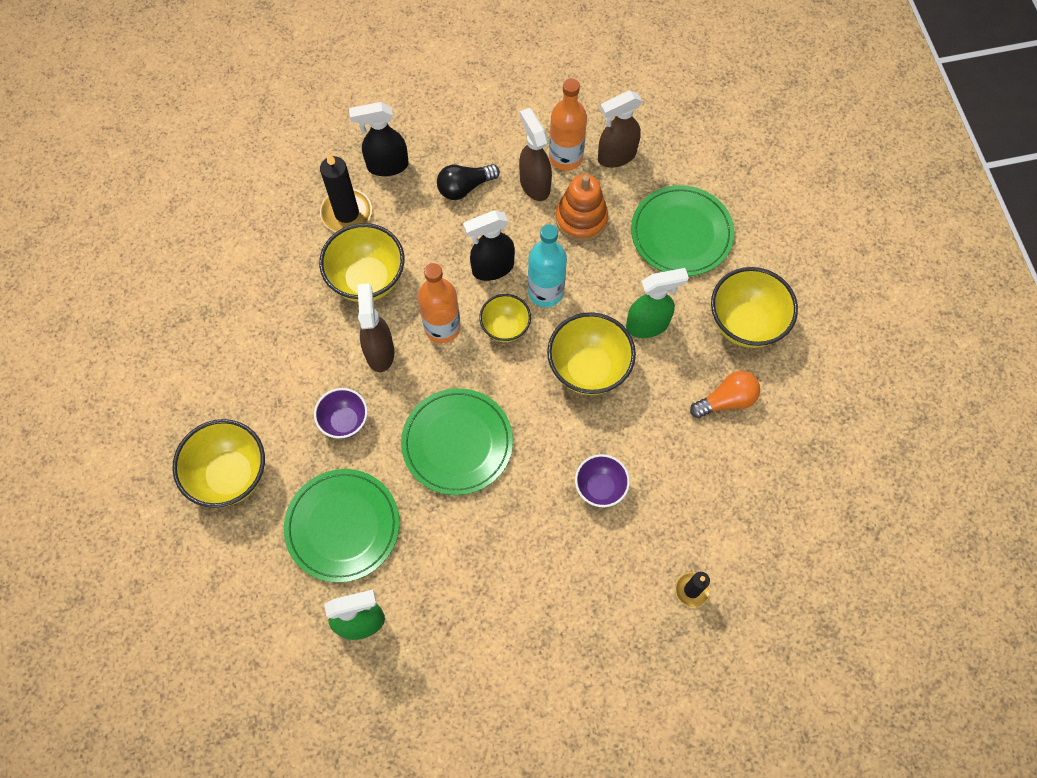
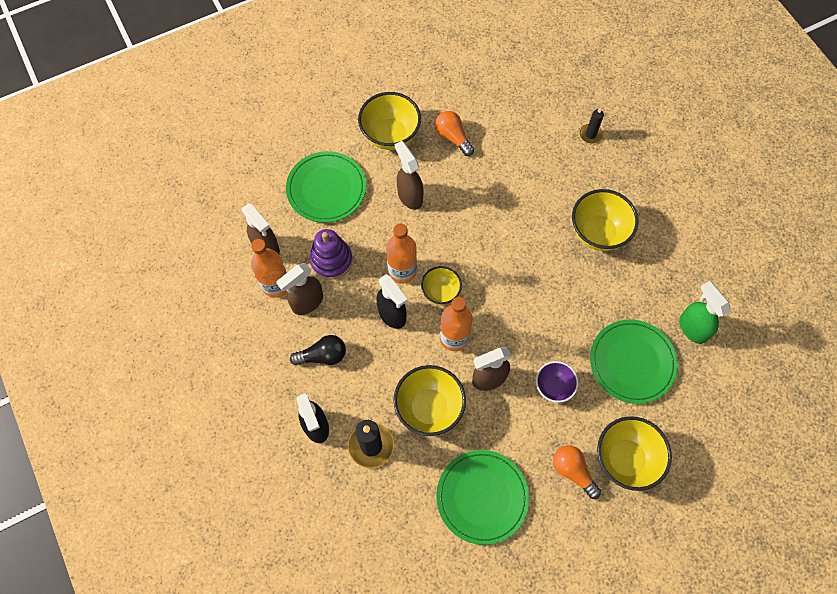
camera: 105 degrees left, 0 degrees up
(240, 411) = (573, 471): none -> orange light bulb
(457, 443) = (542, 301): green plate -> green plate (482, 497)
(465, 187) = (323, 356): black light bulb -> black light bulb turned 60 degrees counterclockwise
(545, 292) = (402, 271): turquoise bottle -> orange bottle
(581, 219) = (331, 260): orange stacking toy -> purple stacking toy
(588, 369) = (456, 227): yellow bowl -> yellow bowl (598, 233)
(600, 487) = (542, 201): purple bowl -> none
(648, 325) = (409, 196): green spray bottle -> brown spray bottle

